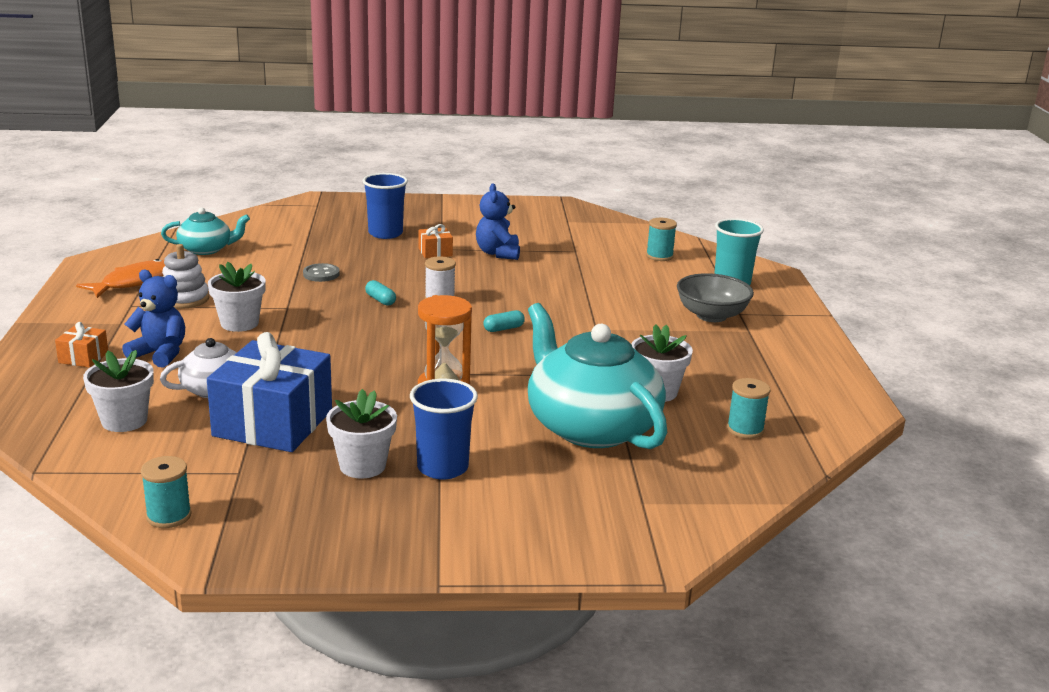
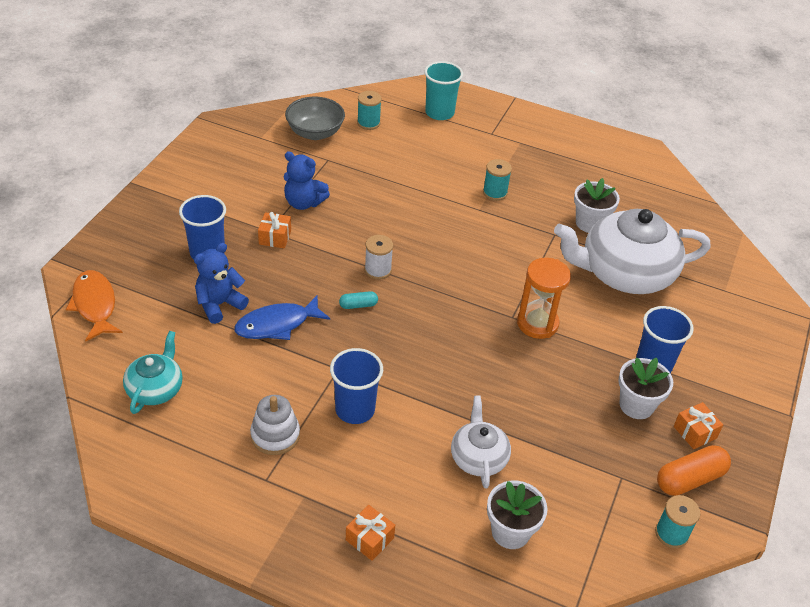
camera: 65 degrees left, 20 degrees up
(134, 282) = (207, 465): orange fish -> orange fish (95, 305)
(160, 354) = (391, 480): blue teddy bear -> blue teddy bear (219, 304)
(239, 323) = (355, 409): white flower pot -> blue cup
(264, 518) = (689, 479): none -> orange capsule
(273, 423) = (553, 437): blue gift -> none
(321, 274) = (277, 325): grey button -> blue fish
(347, 512) = (695, 432): none -> orange gift
(503, 329) = (453, 255): turquoise capsule -> none
(590, 426) = (624, 273): turquoise teapot -> white teapot
(711, 316) = (488, 147): grey bowl -> grey bowl (315, 133)
(745, 429) = (654, 209): turquoise spool -> turquoise spool (495, 193)

